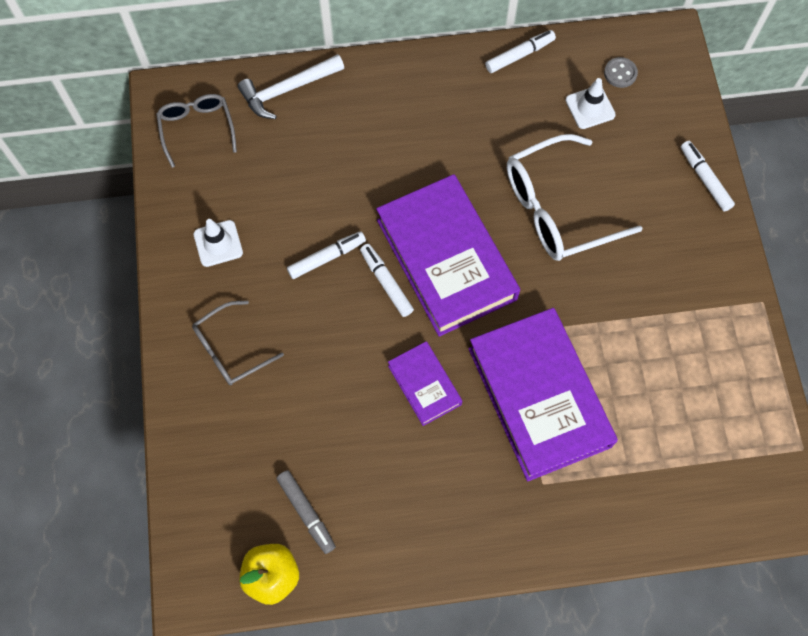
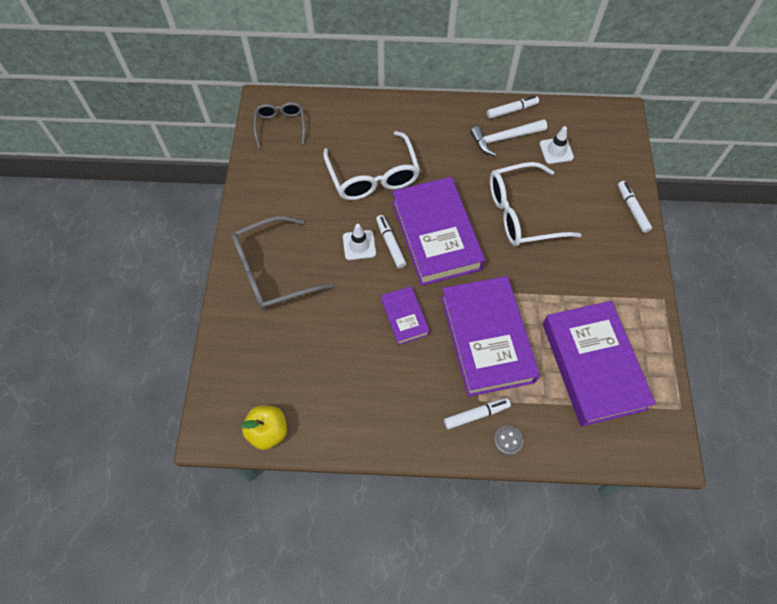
camera: 10 degrees right, 5 degrees down
(218, 243) = (279, 201): white traffic cone -> white traffic cone (359, 245)
(230, 350) = (272, 271): grey glasses -> grey glasses, size x1.67
(288, 90) = (347, 110): white hammer -> white hammer (504, 138)
(306, 512) = (302, 391): grey marker -> none
(327, 257) = (352, 221): white marker -> white marker (476, 414)
(344, 186) = (373, 177): none -> white glasses
(620, 73) = (581, 131): grey button -> grey button (508, 440)
(683, 410) = (593, 365): none -> purple book

